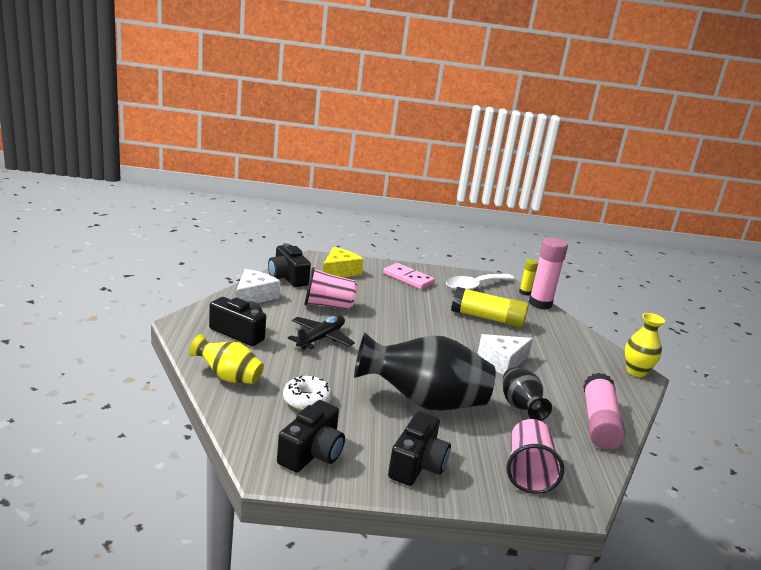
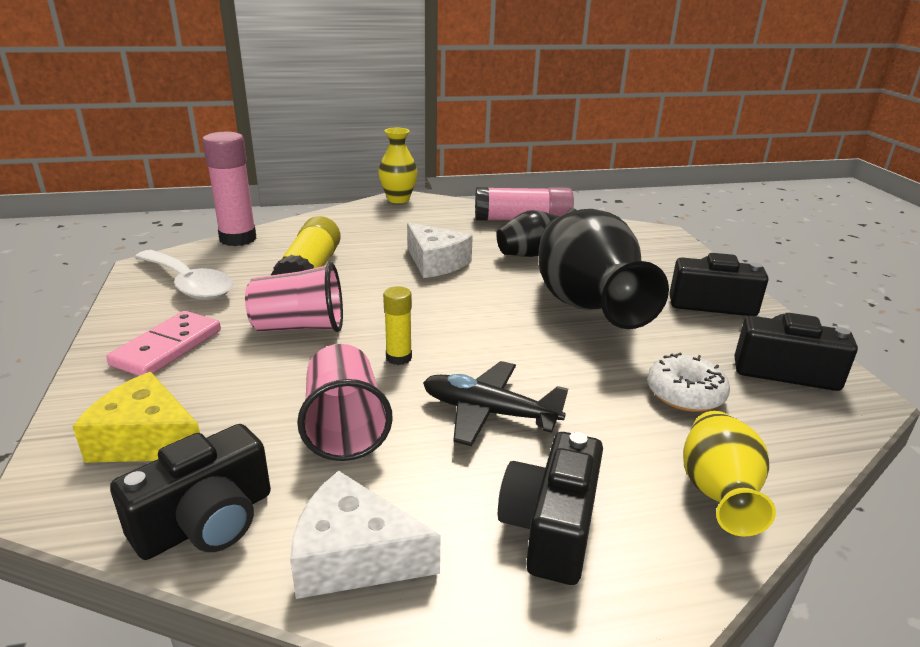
camera: 100 degrees left, 5 degrees up
(525, 292) = (200, 248): yellow glue stick -> yellow glue stick (398, 358)
(528, 472) = (646, 251): pink cup -> pink cup (300, 327)

